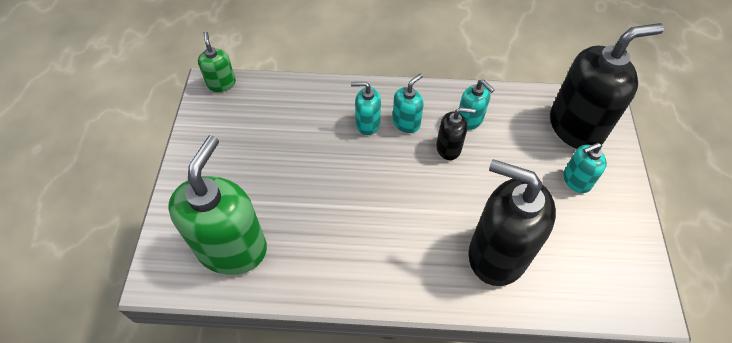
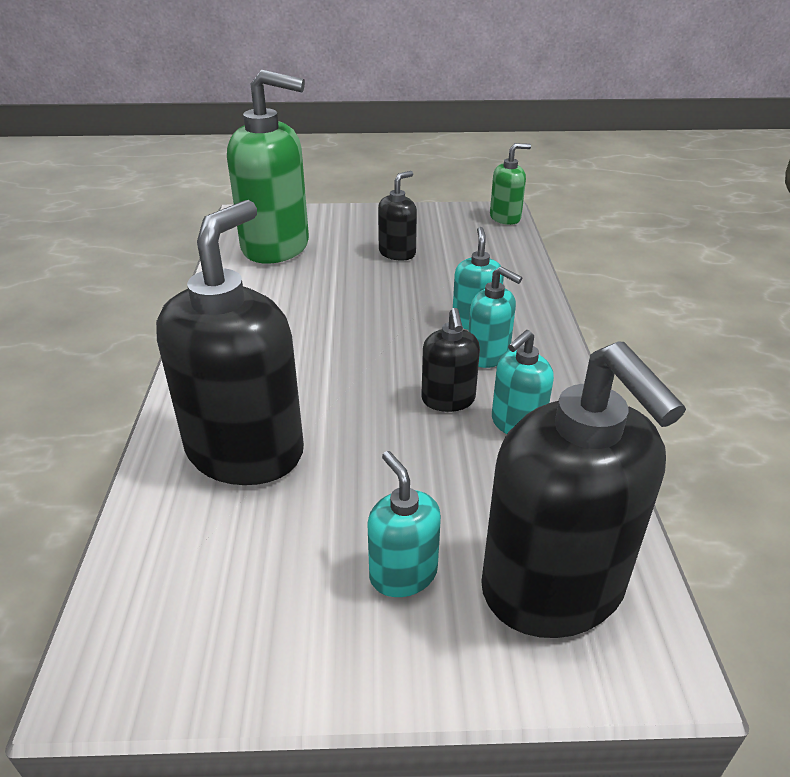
camera: 85 degrees right, 20 degrees down
(264, 159) = (397, 253): none -> black soap dispenser

